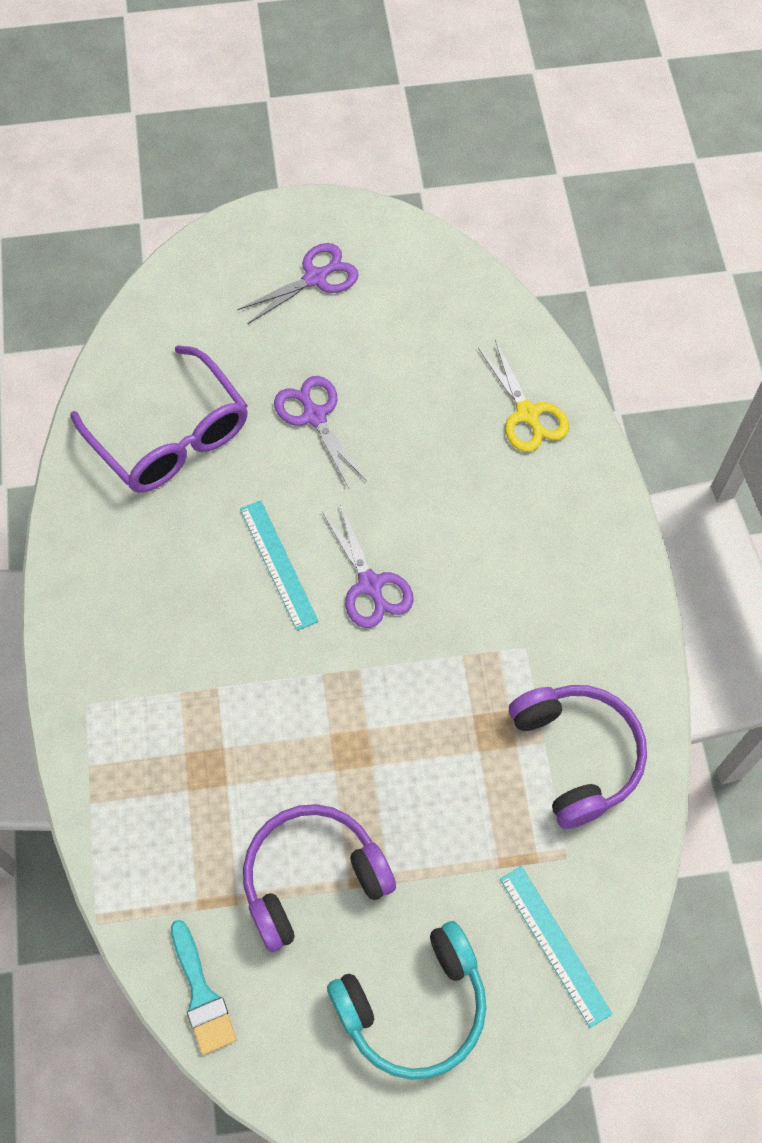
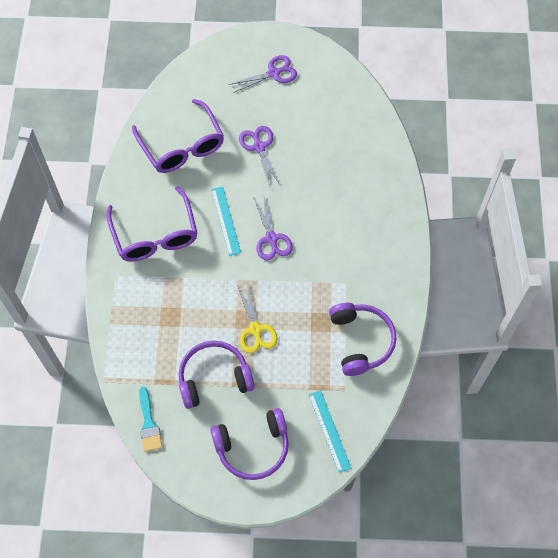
camera: 10 degrees right, 0 degrees up
(148, 611) = (155, 234): none -> purple glasses
(414, 1005) = (253, 447): turquoise headphones -> purple headphones
(527, 414) = (372, 163): yellow scissors -> yellow scissors (255, 329)

